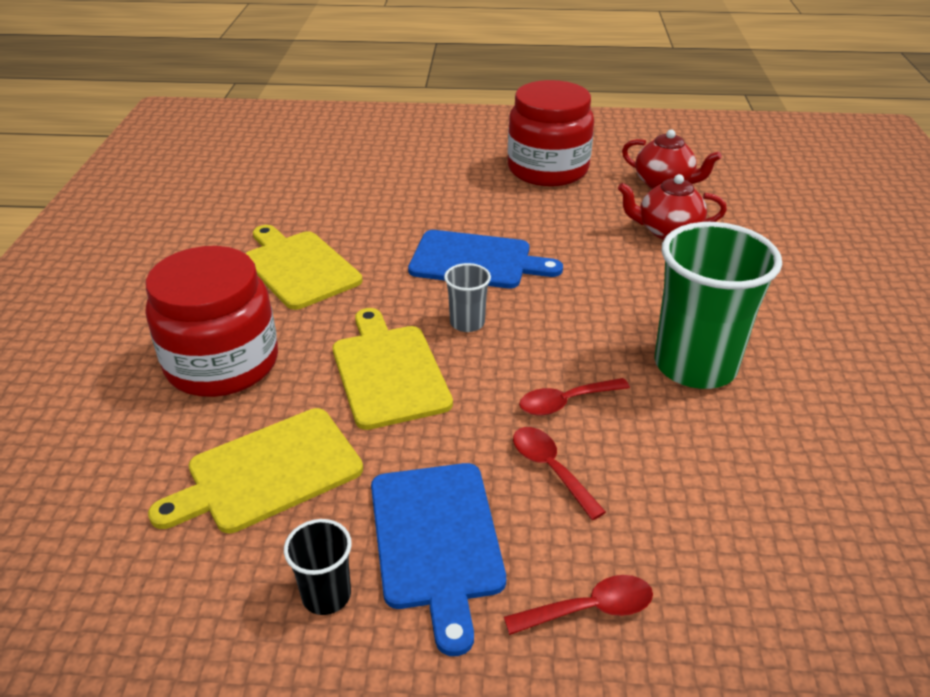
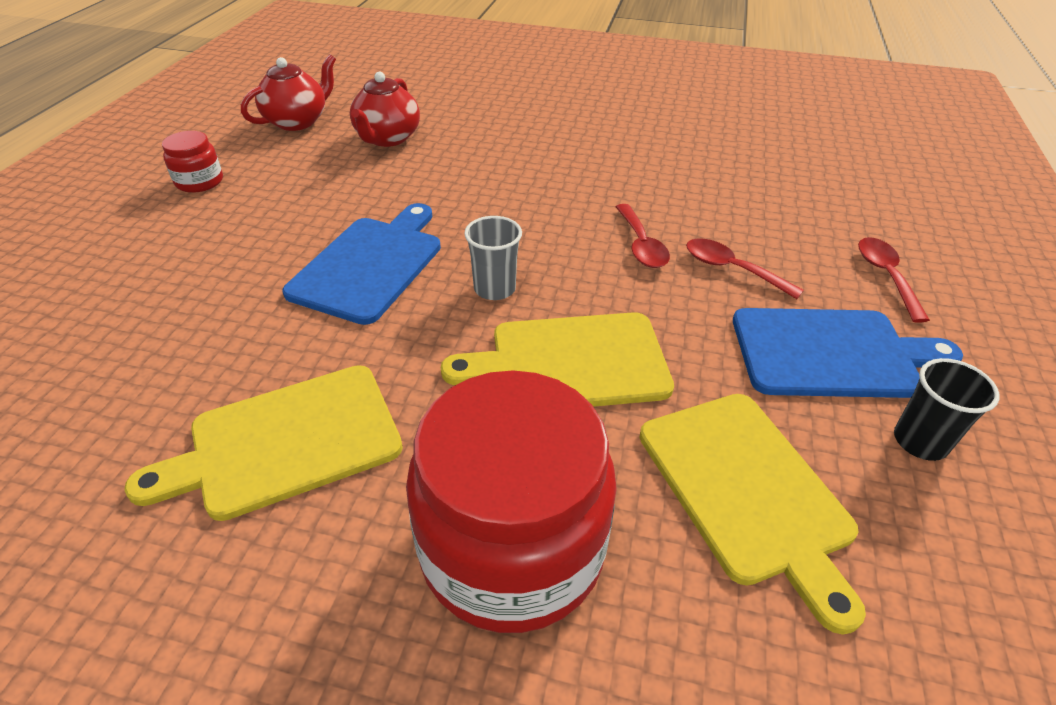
camera: 80 degrees left, 5 degrees up
(547, 169) = (199, 182): red jar -> red jar, size x0.44
(550, 469) = (731, 269): red spoon -> red spoon turned 60 degrees clockwise
(695, 365) = (601, 170): green cup -> none

